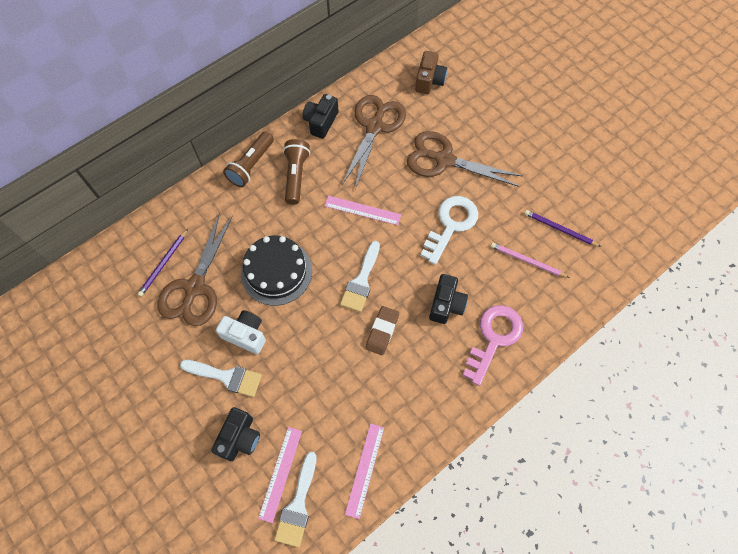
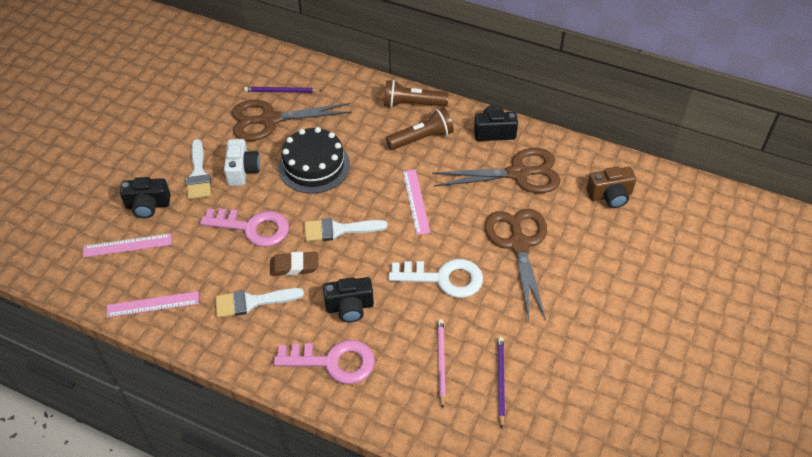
camera: 65 degrees right, 15 degrees down
(298, 505) = (104, 268): white brush -> white brush (252, 302)
(320, 350) = (253, 227): none -> pink key

